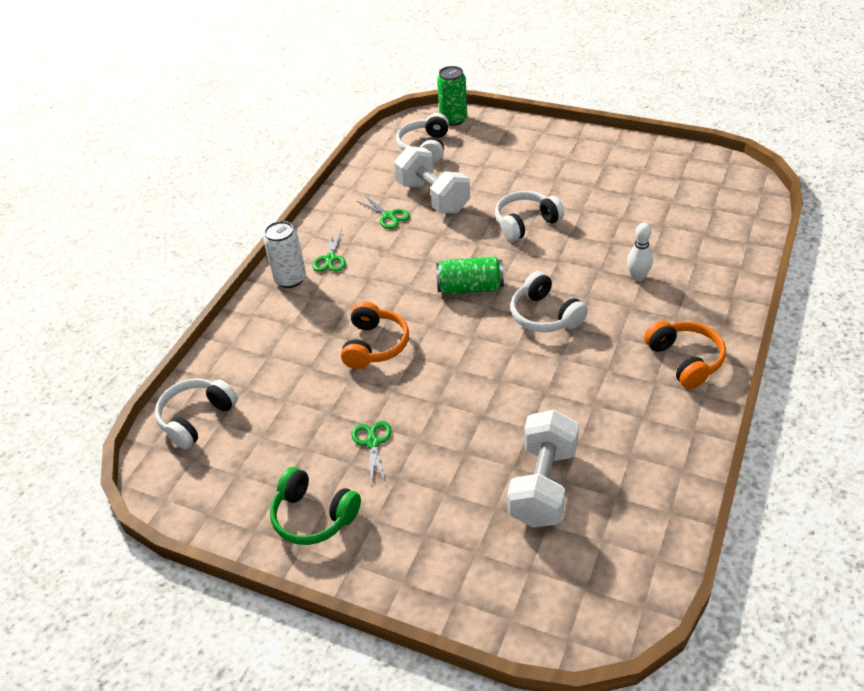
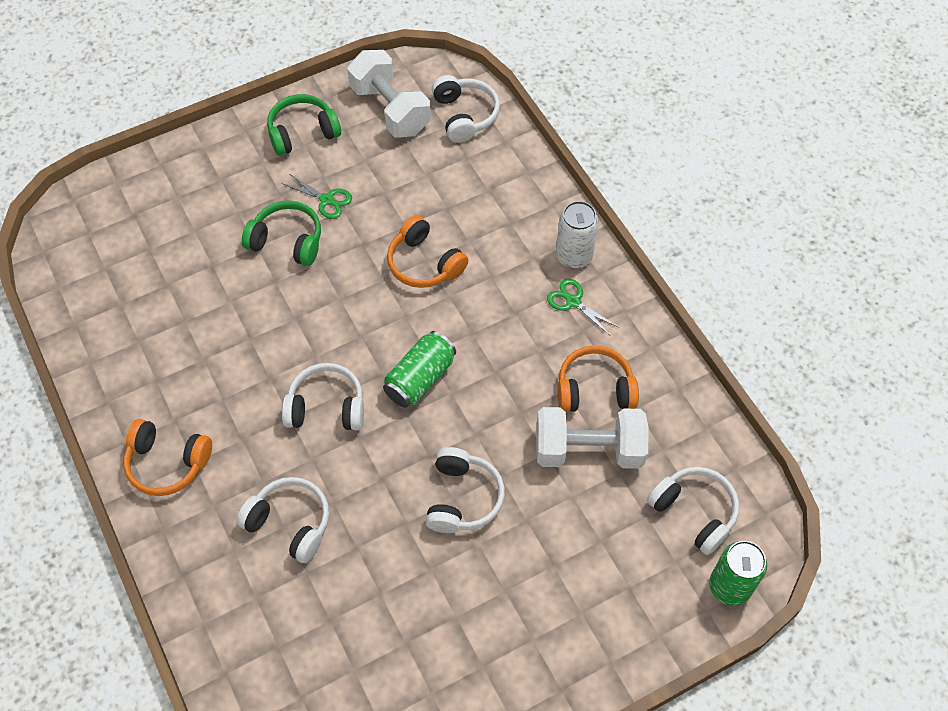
camera: 125 degrees right, 15 degrees up
(388, 216) = (595, 389): green scissors -> orange headphones
(439, 437) = (287, 241): none -> green headphones
(543, 485) = (179, 270): white dumbbell -> white dumbbell (390, 110)
(637, 277) = (290, 523): white bowling pin -> white headphones

